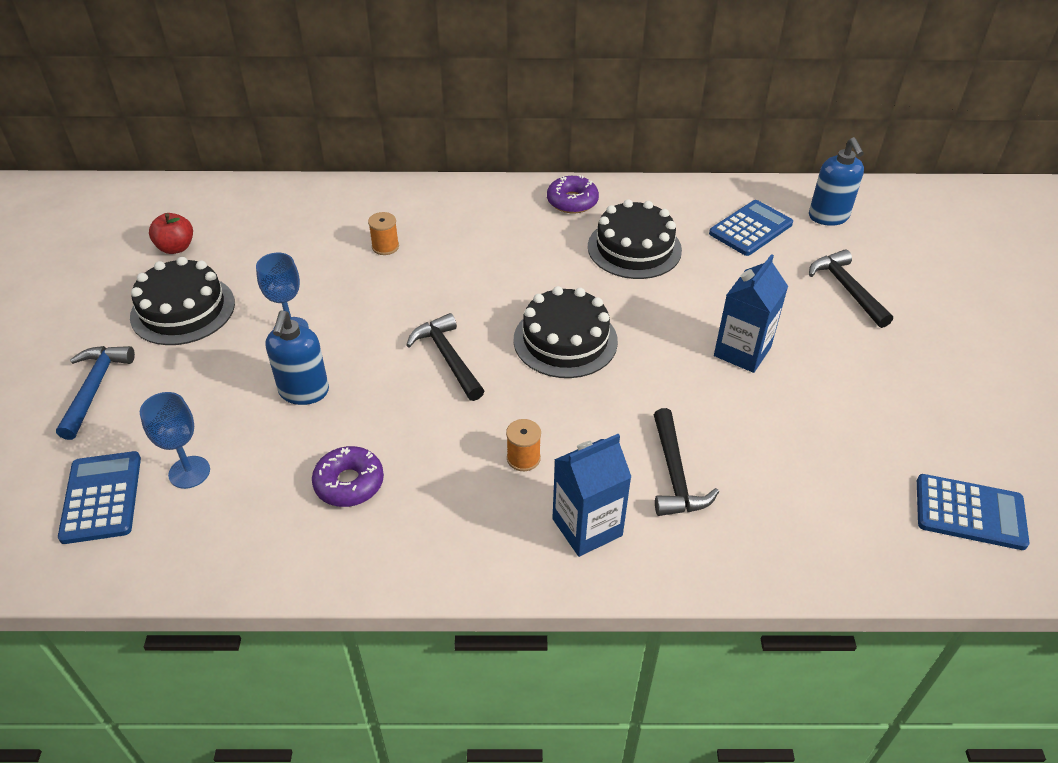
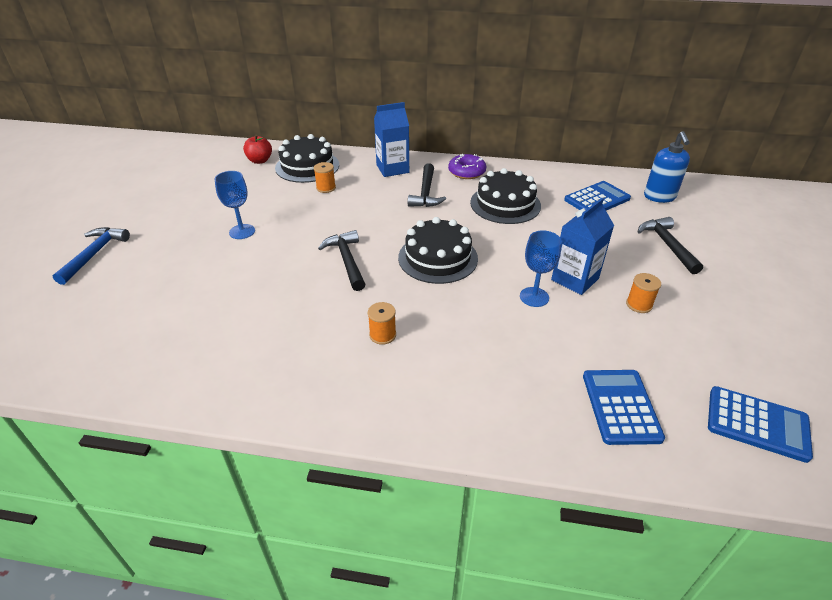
camera: 10 degrees right, 5 degrees down
(101, 497) = (65, 325): blue calculator -> blue calculator (620, 406)
(176, 248) = (186, 176): red apple -> red apple (260, 161)
(183, 310) = (174, 213): black cake -> black cake (307, 166)
(189, 472) = (133, 315): blue goblet -> blue goblet (534, 297)
(304, 392) = (235, 272): blue soap dispenser -> none
(349, 483) = (245, 336): purple donut -> none
(587, 527) = (419, 392): blue carton -> blue carton (392, 169)
(674, 474) = (501, 361): black hammer -> black hammer (426, 193)
(823, 378) = (639, 304): none -> orange spool

